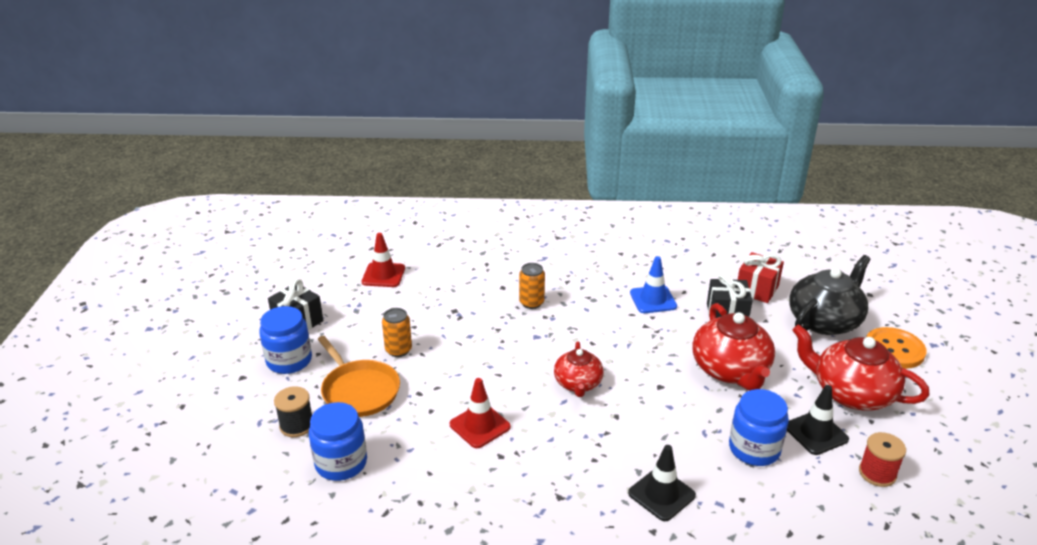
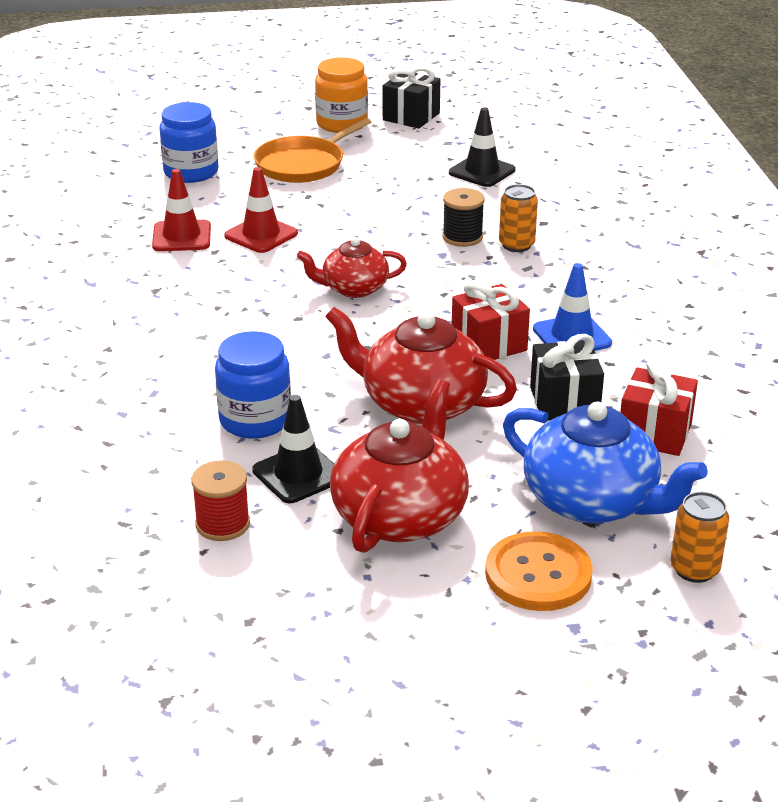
camera: 80 degrees right, 0 degrees up
(289, 360) = (342, 124): blue jar -> orange jar
(297, 425) = (241, 144): black spool -> black spool (462, 237)
(383, 275) = (528, 147): red traffic cone -> red traffic cone (181, 236)
(398, 350) = (381, 175): orange can -> orange can (694, 569)
(660, 333) = (489, 344): none -> red gift
(661, 494) = (165, 352): black traffic cone -> black traffic cone (482, 171)
(730, 370) = (421, 404): red teapot -> red teapot turned 45 degrees clockwise
(824, 321) = (592, 501): black teapot -> blue teapot

